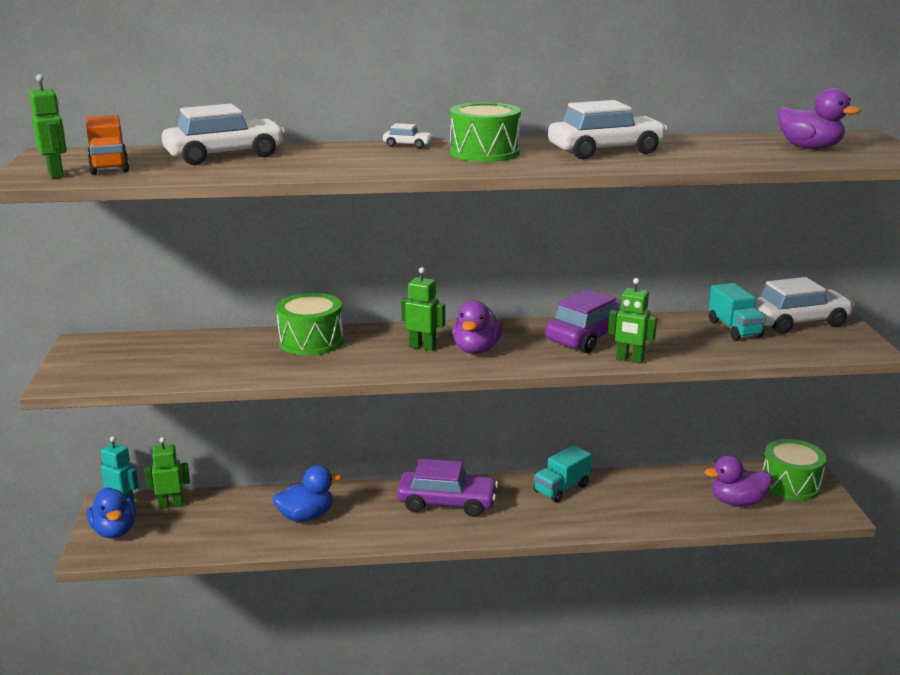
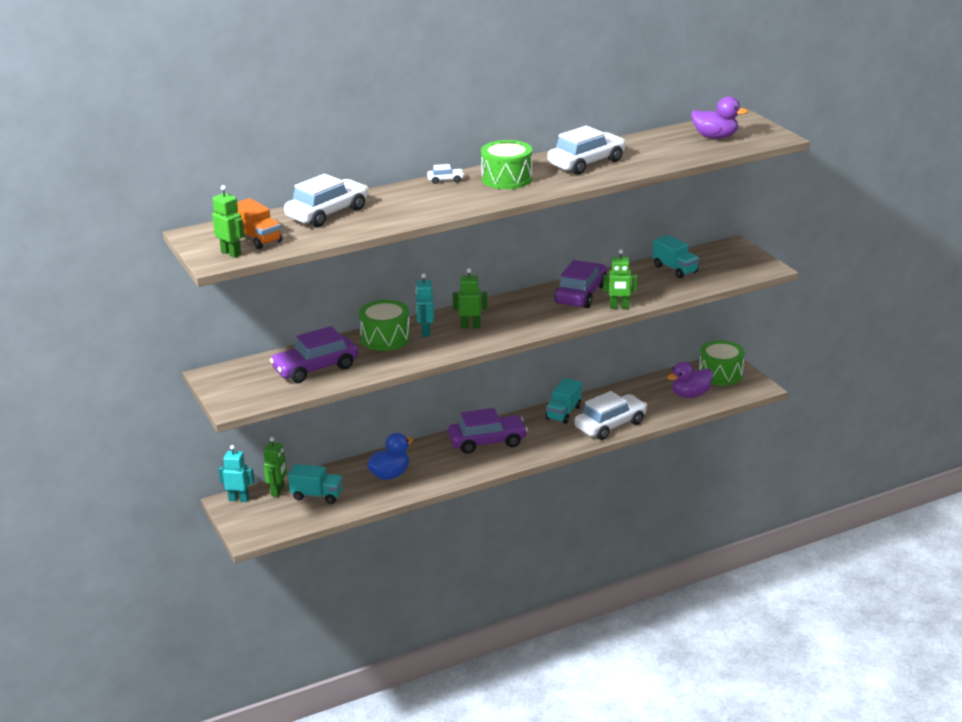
camera: 20 degrees left, 5 degrees up
(114, 531) = (251, 518): blue duck -> none
(171, 505) = (278, 491): green robot -> green robot turned 135 degrees clockwise
(198, 358) = (315, 368): none -> purple car
(207, 521) = (317, 495): none -> turquoise truck
(364, 343) = (426, 332): none -> turquoise robot
(476, 349) = (510, 320): purple duck -> none
(797, 322) = (714, 255): white car -> white car (610, 425)

